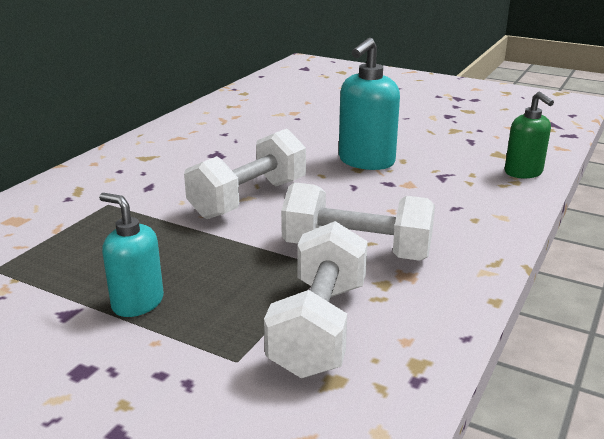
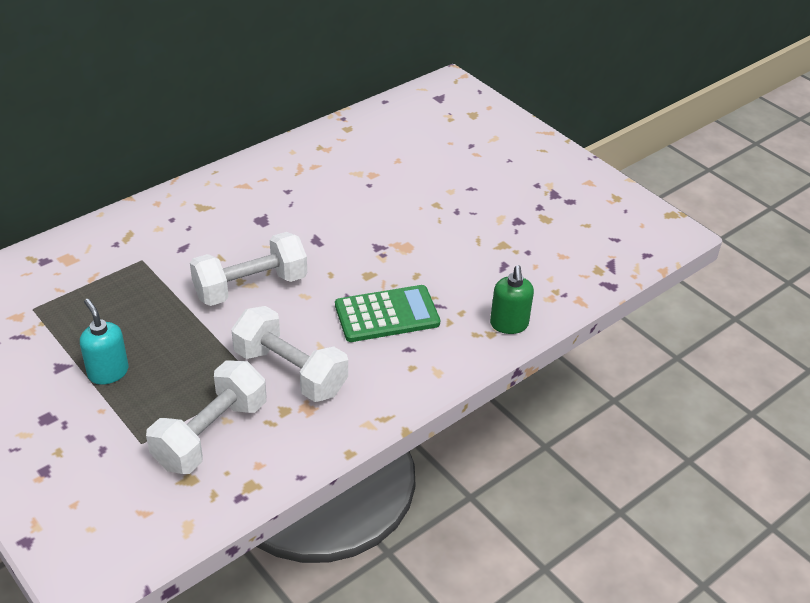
camera: 20 degrees right, 15 degrees up
(366, 161) = (382, 267): turquoise soap dispenser -> none
(407, 189) = (387, 314): none -> green calculator

